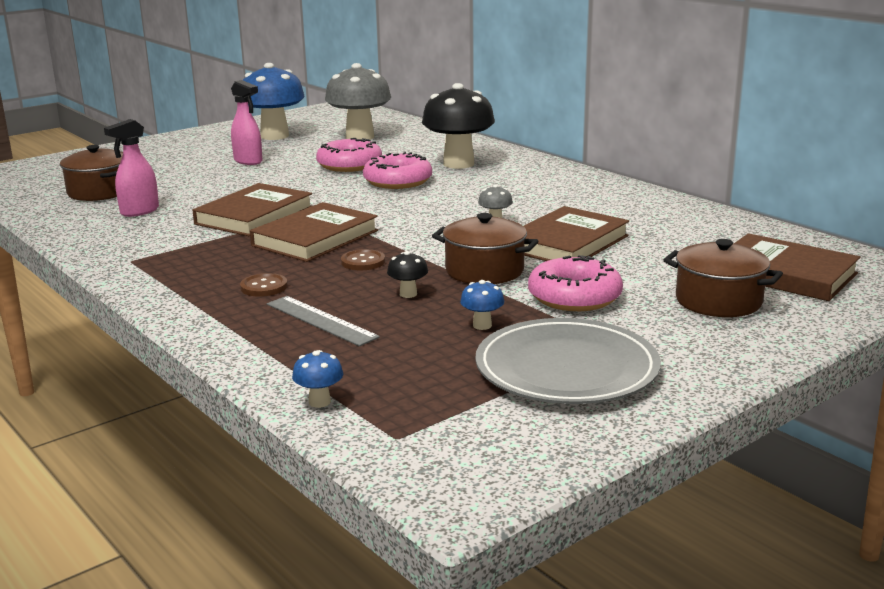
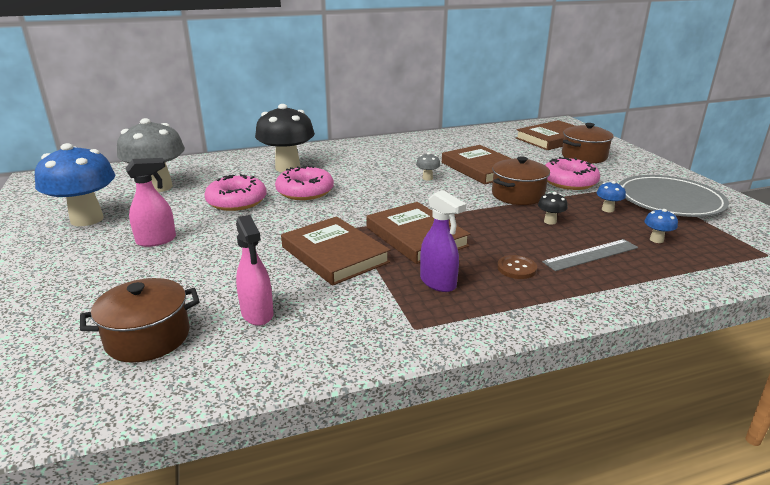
camera: 70 degrees left, 5 degrees up
(215, 259) = (438, 283): none -> purple spray bottle
(319, 402) = (726, 271): blue mushroom -> blue mushroom (656, 240)
(363, 262) = (480, 227): brown button -> none

